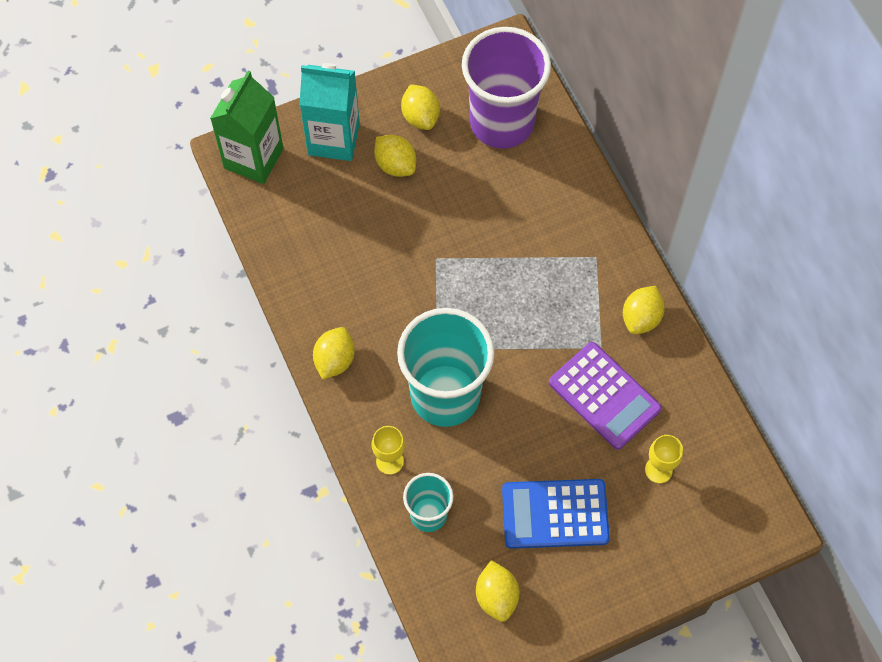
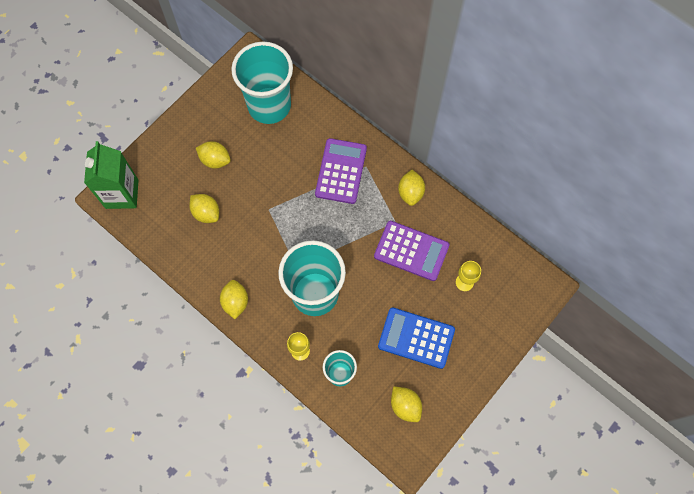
camera: 25 degrees left, 5 degrees up
(333, 139) = (168, 160): turquoise carton -> none
(420, 117) = (216, 123): yellow lemon -> yellow lemon (206, 213)
(502, 122) = (269, 105): purple cup -> turquoise cup
(555, 514) = (416, 338): blue calculator -> blue calculator turned 45 degrees clockwise
(558, 249) = (341, 171): none -> purple calculator

